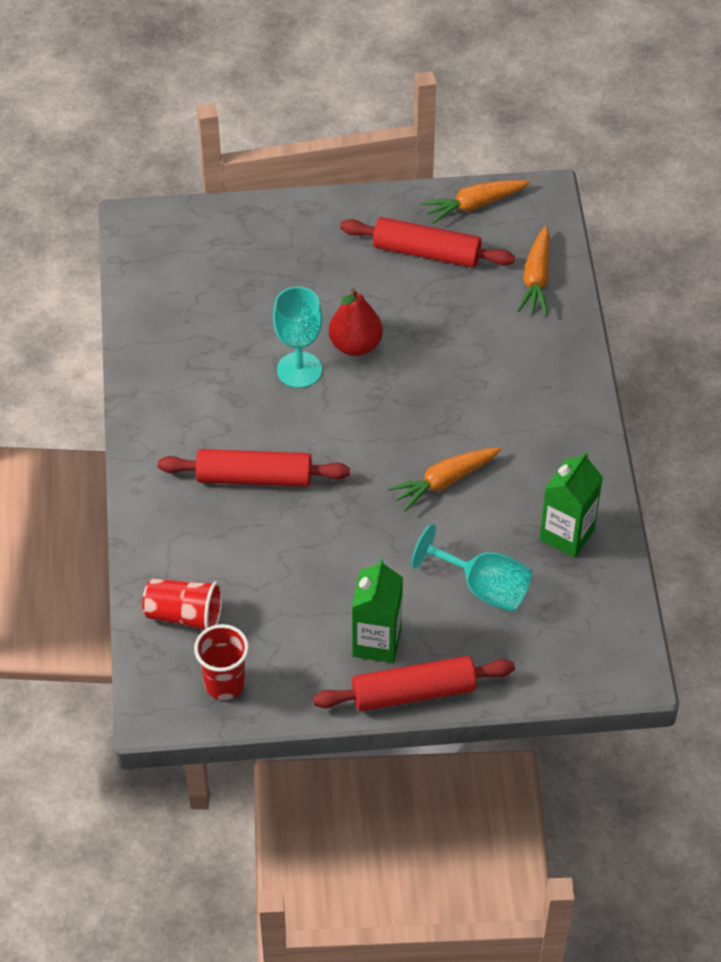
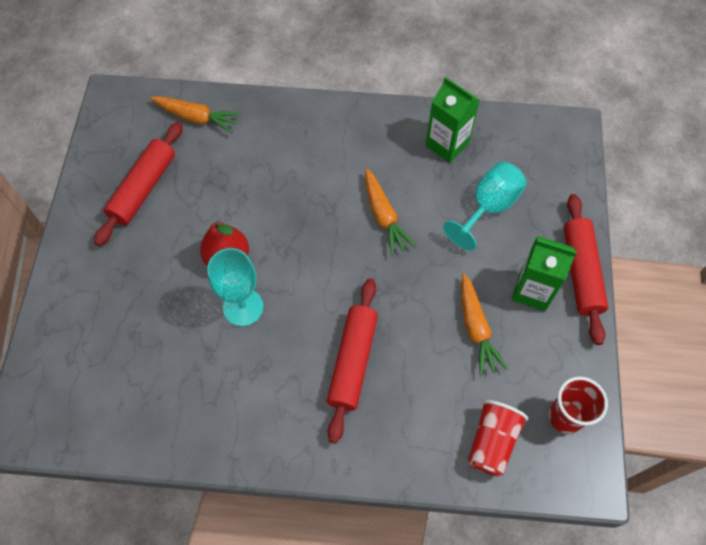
camera: 80 degrees left, 10 degrees up
(474, 205) = (104, 146): orange carrot -> orange carrot (476, 329)

